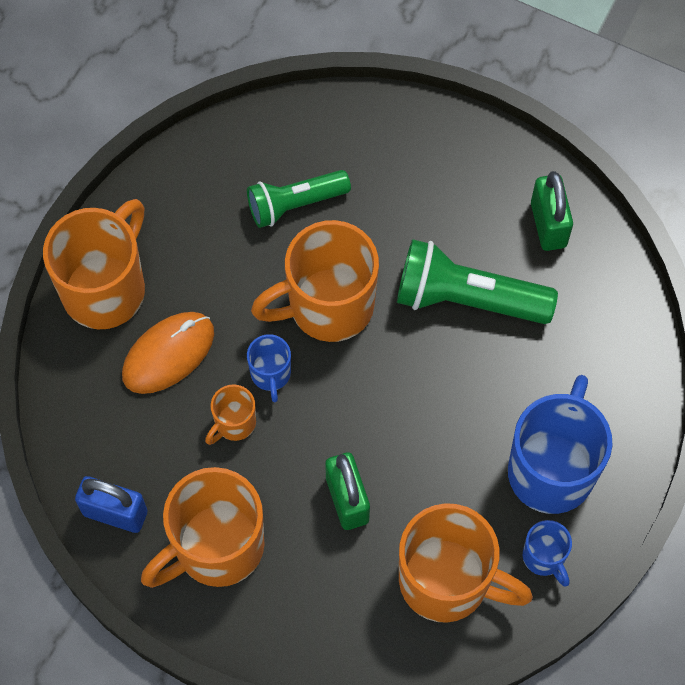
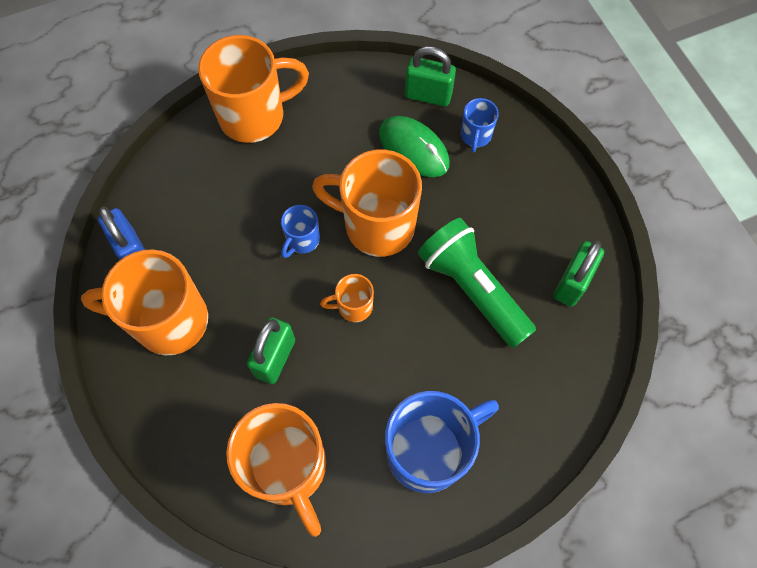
camera: 40 degrees right, 0 degrees up
(168, 354) = (253, 181): orange mouse -> none
(234, 423) = (252, 253): orange mug -> orange mug (353, 306)
(260, 138) = (428, 95): none -> green padlock
(295, 204) = (413, 149): green flashlight -> green mouse
(544, 557) = (368, 509): blue mug -> blue mug (475, 136)

